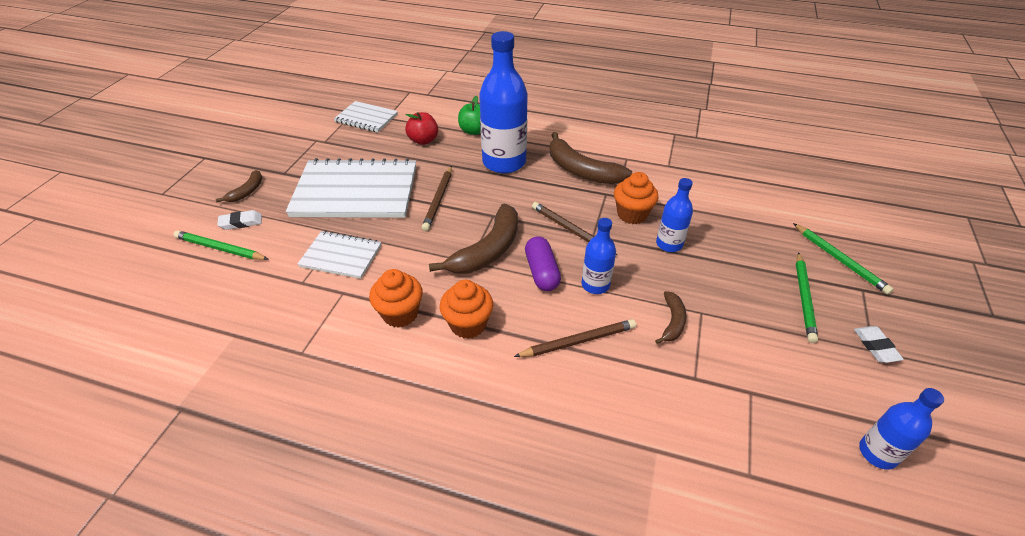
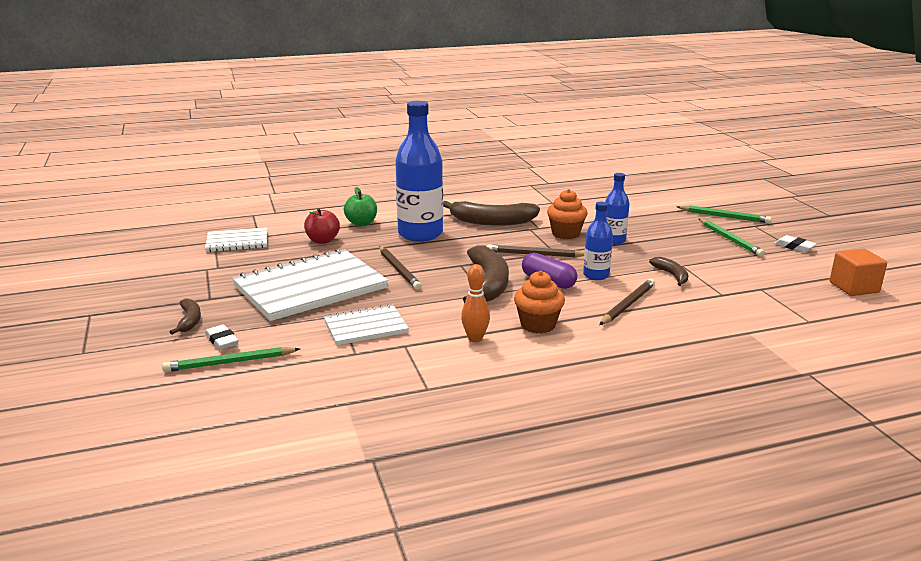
camera: 35 degrees left, 20 degrees down
(241, 223) = (222, 341): white eraser -> white eraser turned 75 degrees counterclockwise
(400, 314) = (475, 339): orange cupcake -> orange bowling pin
(877, 453) = (854, 287): blue bottle -> orange cube

